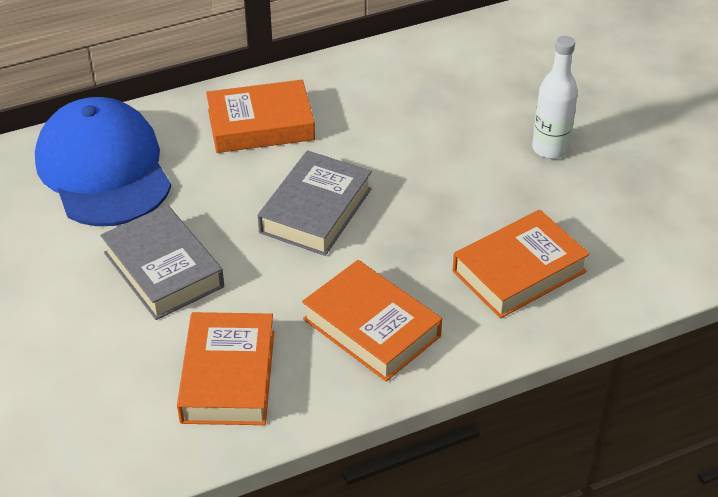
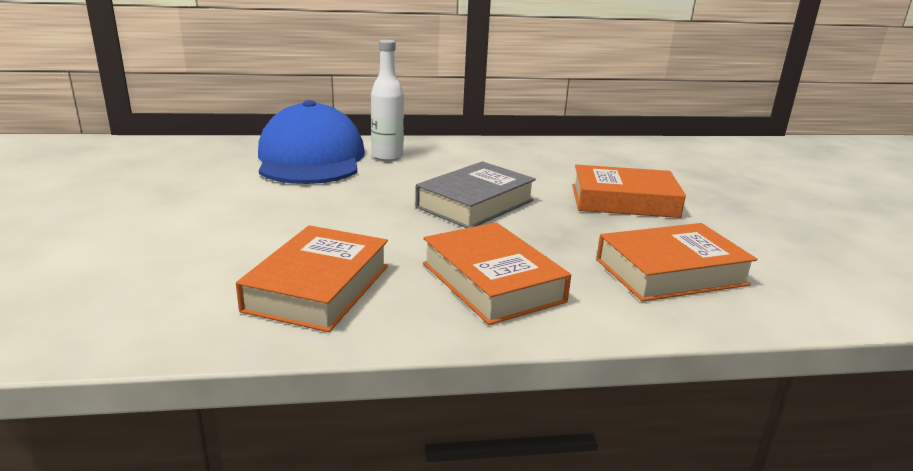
camera: 15 degrees right, 20 degrees down
(163, 270) = (313, 212): grey book -> none
(260, 125) = (454, 158): orange book -> orange book (624, 201)
(550, 149) = (715, 205): white bottle -> white bottle (387, 156)

